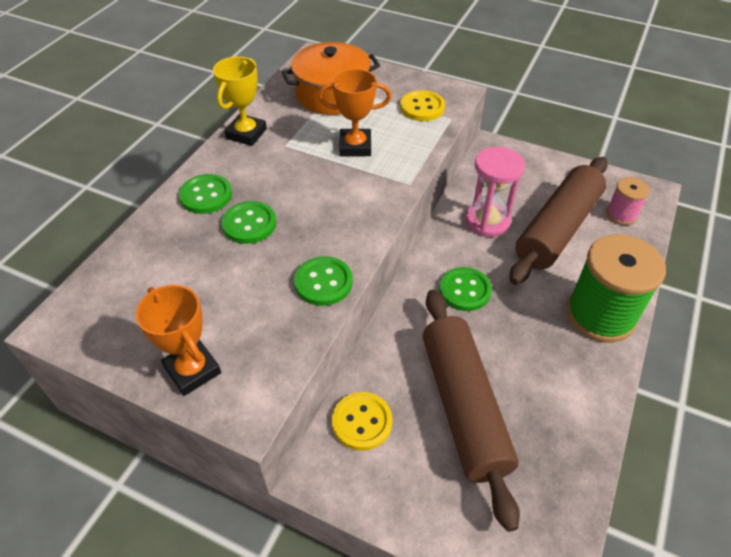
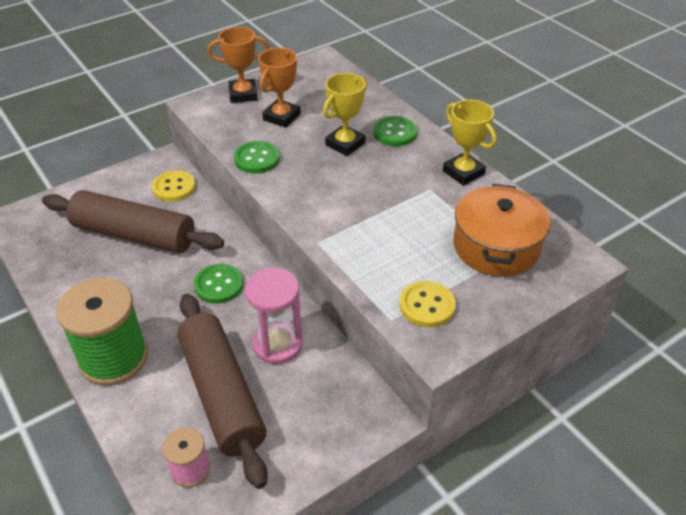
camera: 120 degrees right, 5 degrees down
(249, 224) = (345, 144): green button -> yellow trophy
(355, 146) = (396, 230): orange trophy -> orange trophy (281, 117)

